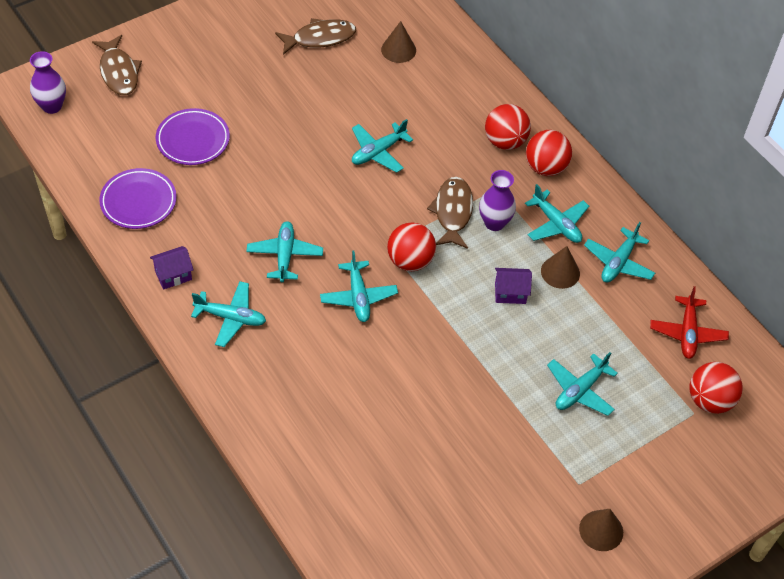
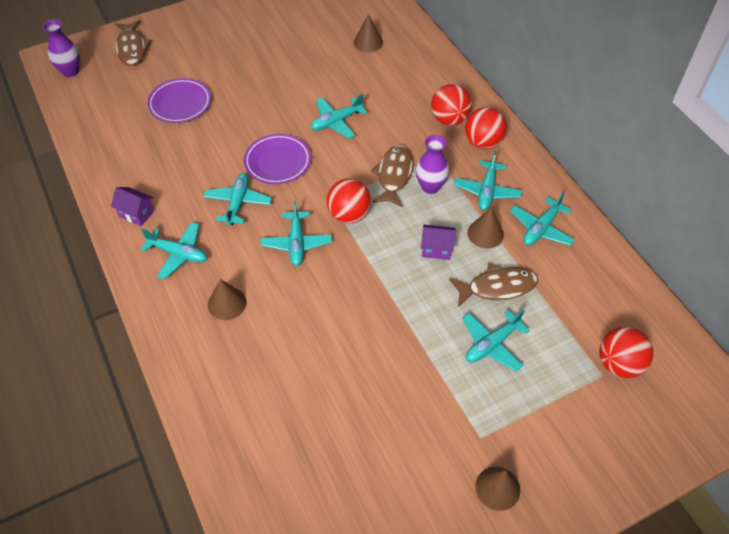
camera: 10 degrees right, 0 degrees up
(138, 201) = (122, 150): purple plate -> purple plate (277, 162)
(173, 275) = (136, 213): purple house -> purple house turned 45 degrees clockwise
(295, 368) = (227, 303): none -> brown cone
(320, 38) = (303, 30): brown fish -> brown fish (497, 287)
(556, 224) = (487, 191): turquoise plane -> turquoise plane turned 45 degrees clockwise
(687, 333) = (601, 297): red plane -> none

